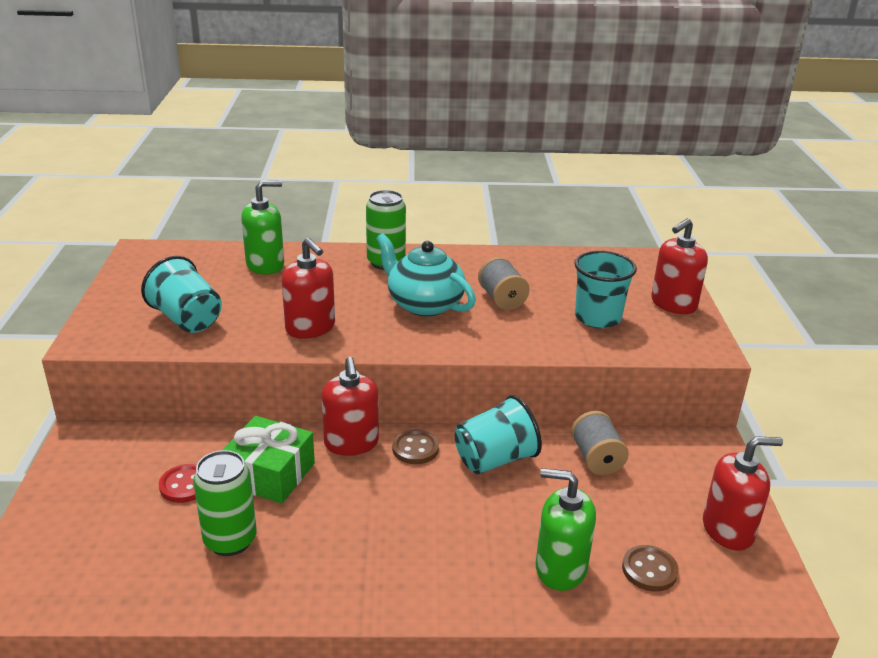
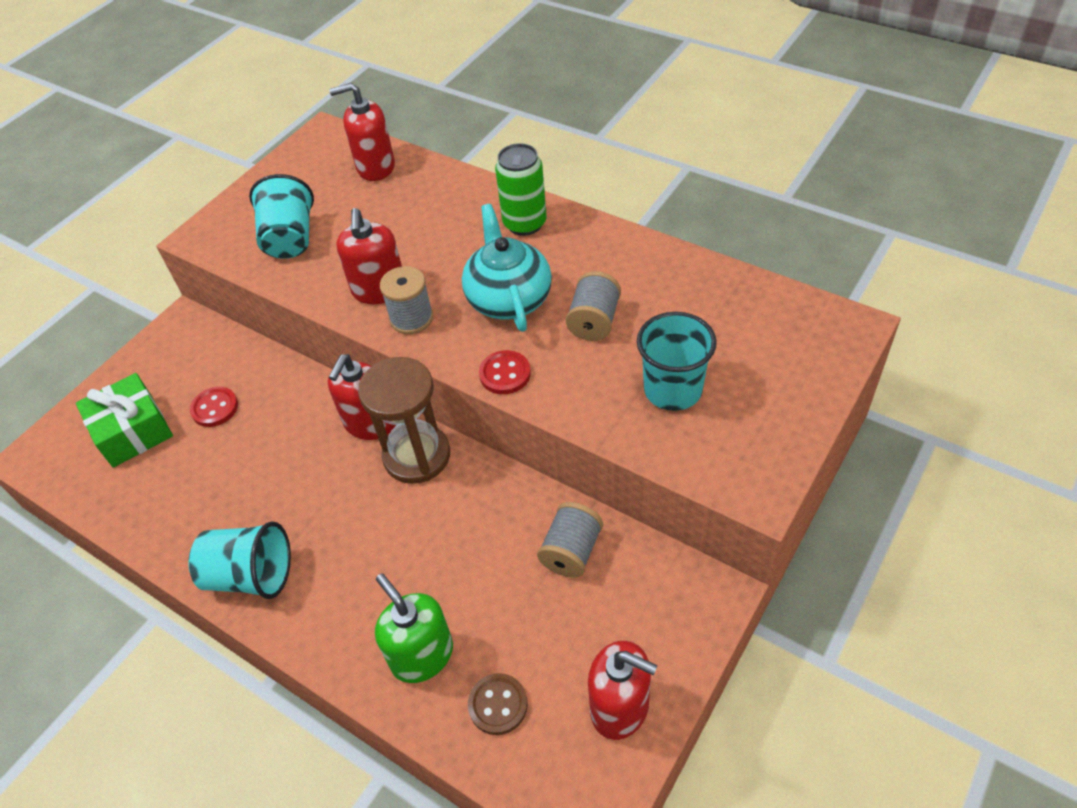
camera: 40 degrees right, 20 degrees up
(230, 540) = (203, 481): green can -> none
(265, 265) = (410, 189): green soap dispenser -> none
(269, 474) = (281, 426): green gift -> green gift (133, 431)
(359, 336) = (411, 318): none -> grey spool
(415, 449) = (417, 456): brown button -> brown hourglass
(472, 345) = (505, 374): none -> red button
(495, 459) = (475, 503): turquoise cup -> turquoise cup (250, 575)
(673, 304) = (785, 405): red soap dispenser -> red soap dispenser (375, 167)

